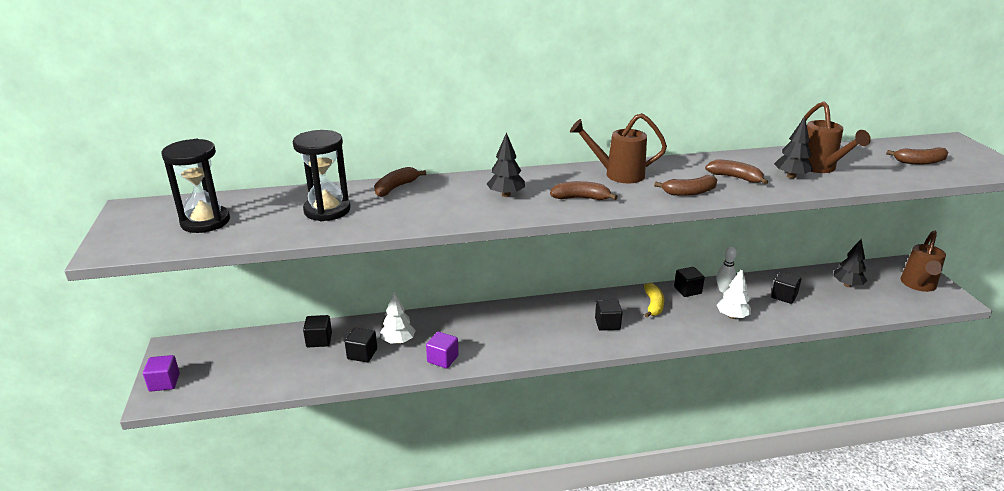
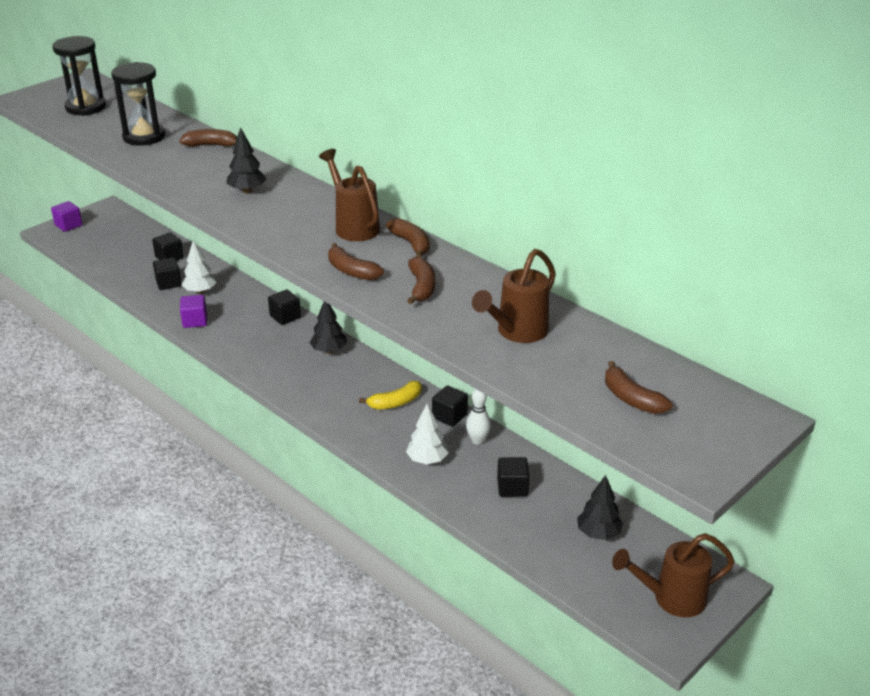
camera: 55 degrees right, 5 degrees up
(581, 198) = (277, 224): brown banana -> brown banana (411, 244)
(607, 324) = (331, 386): black cube -> black cube (285, 317)
(791, 176) = (467, 318): black tree -> black tree (329, 350)

